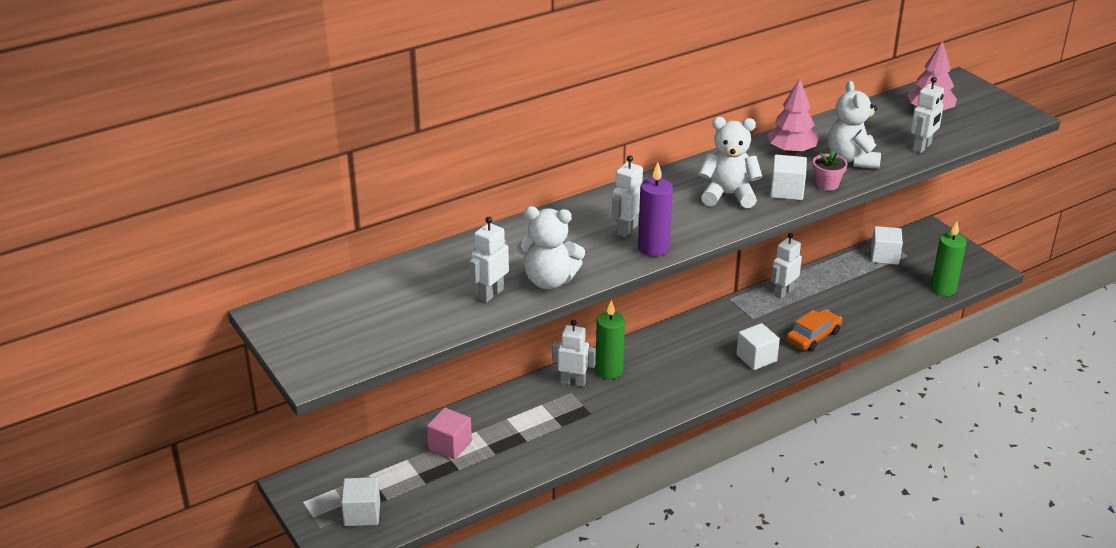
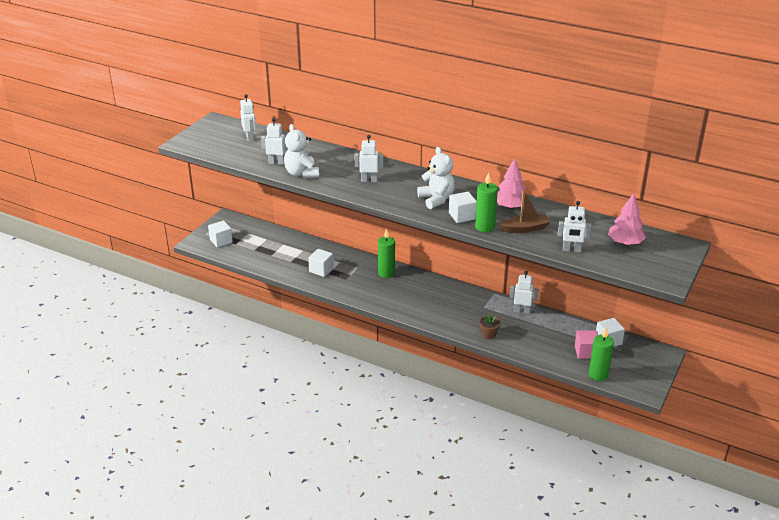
camera: 60 degrees right, 0 degrees up
(450, 445) = (286, 247): pink cube -> pink cube (586, 352)
(573, 382) = (366, 265): white robot -> white robot (250, 138)
(653, 248) = (359, 192): purple candle -> none
(756, 358) = (446, 319): white cube -> white cube (321, 270)
(813, 336) = (488, 334): orange car -> brown flower pot
(827, 184) = (484, 227): pink flower pot -> green candle
(852, 159) = (525, 229): white teddy bear -> brown boat

